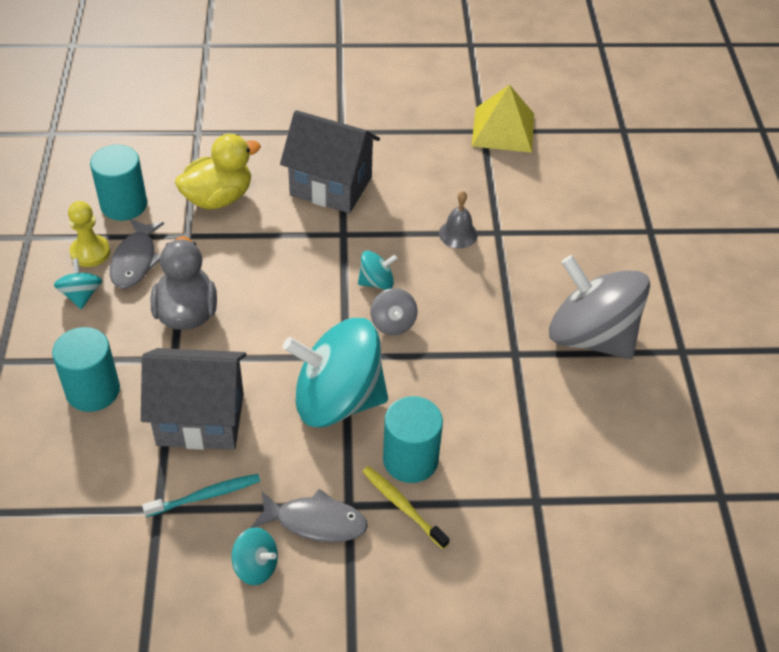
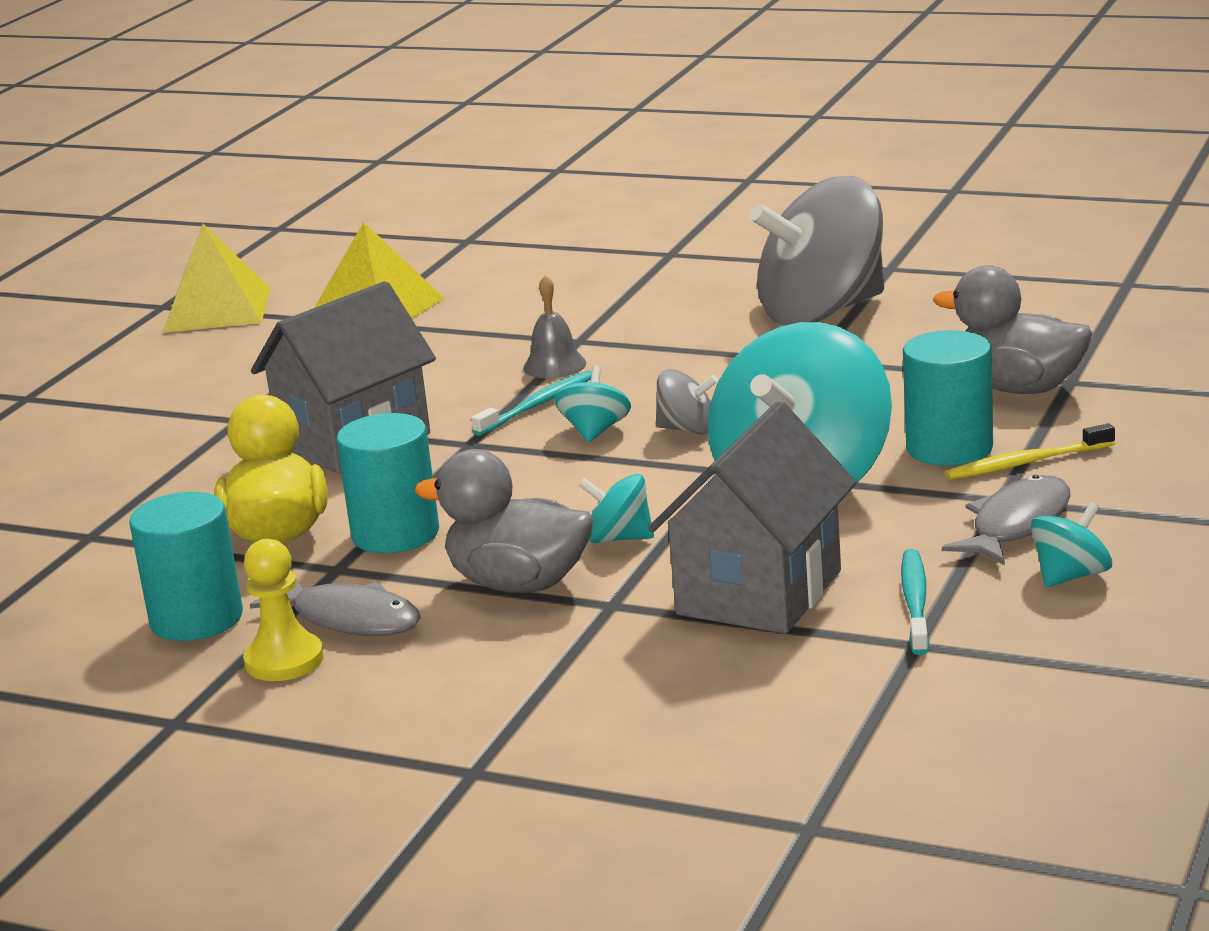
camera: 60 degrees left, 25 degrees down
(81, 295) = (384, 677): turquoise spinning top -> turquoise spinning top (619, 538)
(93, 390) = (622, 682): turquoise cylinder -> turquoise cylinder (395, 534)
(402, 245) = (538, 405): none -> turquoise toothbrush
(475, 67) = (217, 309): none -> yellow pyramid
(513, 475) = (1019, 388): none -> grey duck

